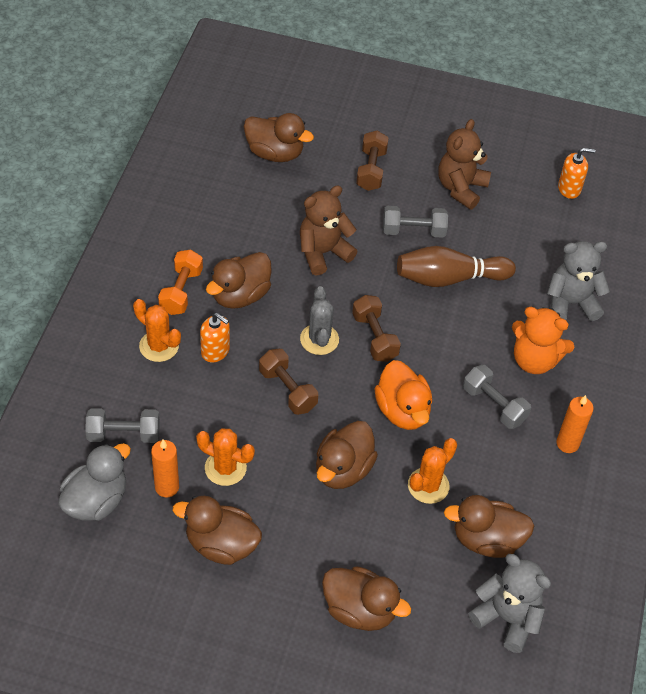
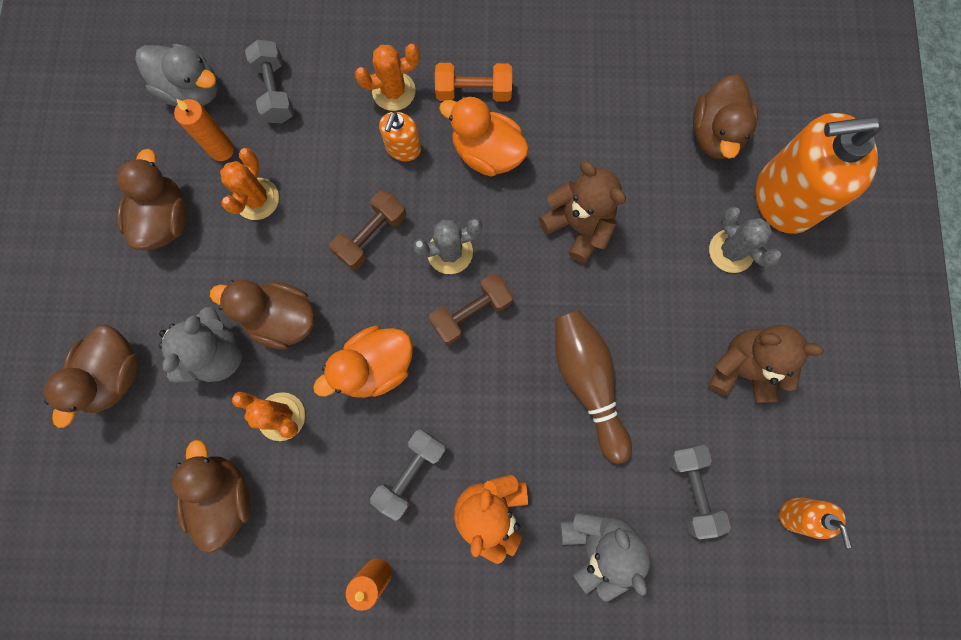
camera: 80 degrees right, 25 degrees up
(159, 346) = (394, 91): orange cactus -> orange cactus turned 45 degrees clockwise
(240, 295) = (487, 153): brown duck -> orange duck
(339, 130) = (784, 198): none -> orange soap dispenser
(371, 170) = (731, 251): brown dumbbell -> grey cactus
(413, 231) = (649, 323): grey dumbbell -> grey dumbbell (692, 488)
(507, 618) = (130, 537): grey teddy bear -> grey teddy bear (218, 354)

